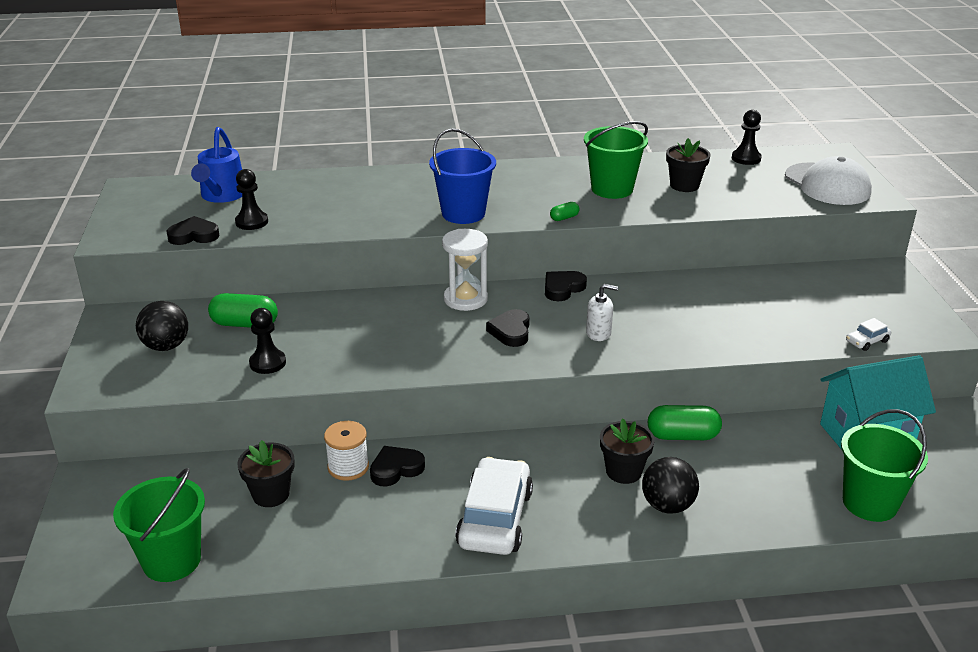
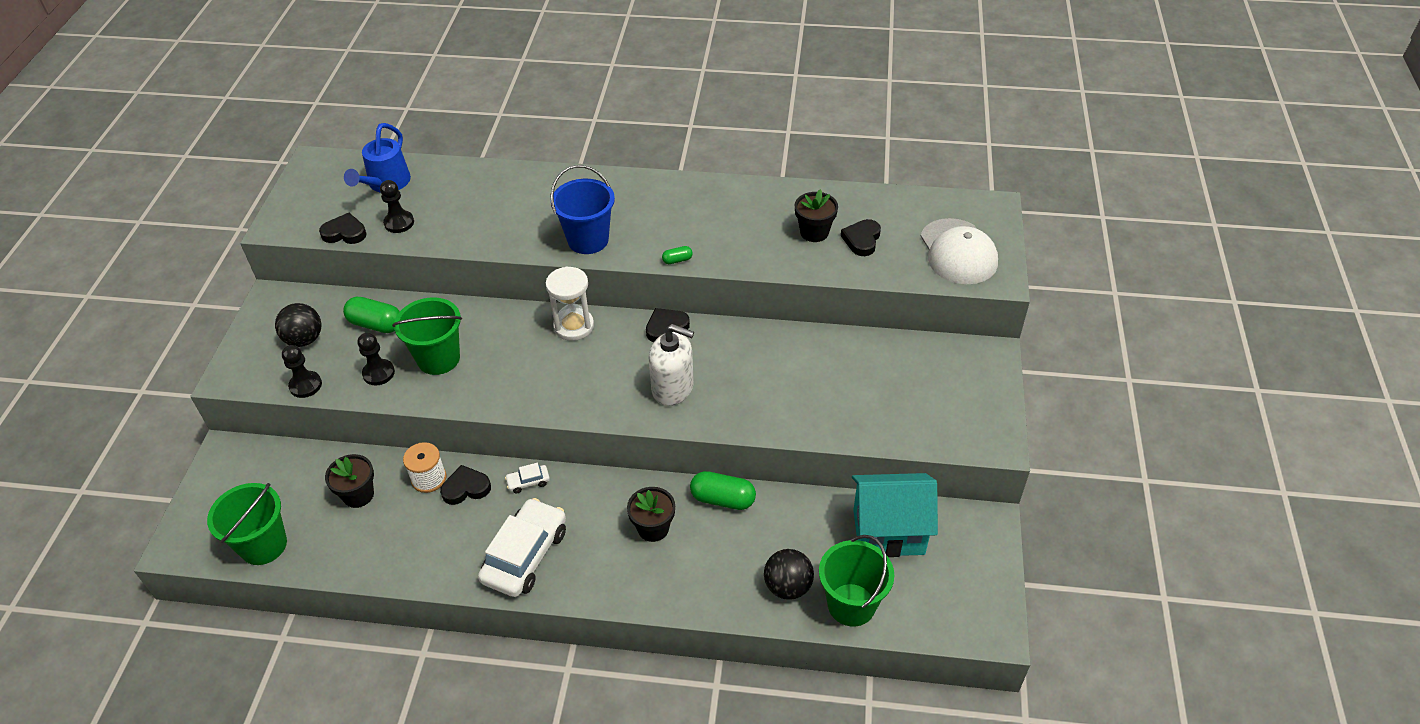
camera: 15 degrees right, 15 degrees up
(511, 331) = (596, 372): black heart -> black heart (862, 240)
(598, 333) = (673, 388): white soap dispenser -> white soap dispenser, size x1.75
(612, 189) = (741, 227): green bucket -> green bucket (438, 359)
(667, 505) = (673, 571): black ball -> black ball (787, 586)
(746, 158) = (896, 202): black pawn -> black pawn (305, 385)
(867, 341) = (916, 442): white car -> white car (528, 482)

